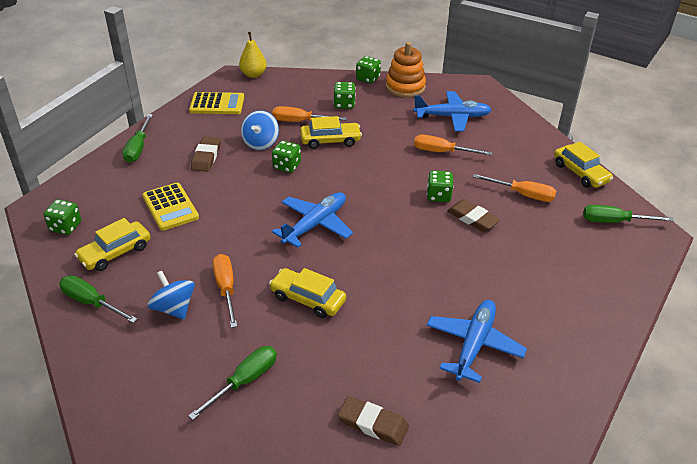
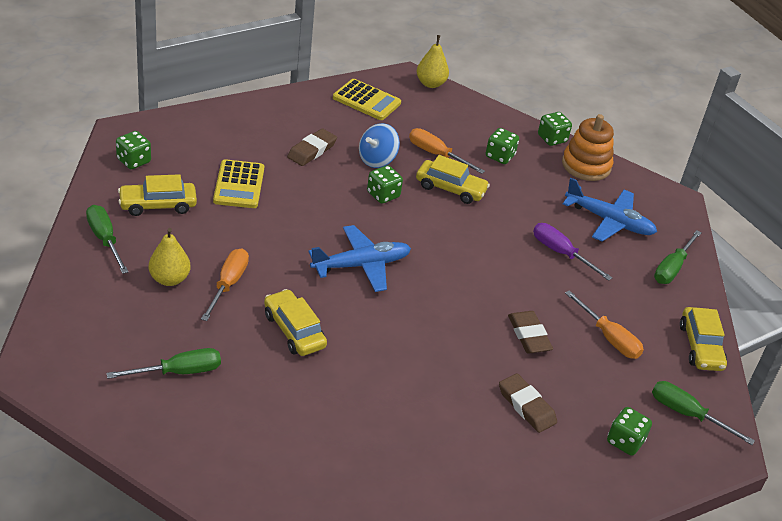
camera: 25 degrees right, 0 degrees up
(138, 148) = (254, 113): green screwdriver -> green screwdriver (672, 268)
(174, 308) = (169, 279): blue spinning top -> yellow pear
(373, 424) = (258, 466): brown eraser -> brown eraser (526, 406)
(438, 196) = (514, 296): green dice -> green dice (625, 441)
(442, 152) = (561, 253): orange screwdriver -> purple screwdriver
(474, 344) = (415, 451): blue plane -> none

